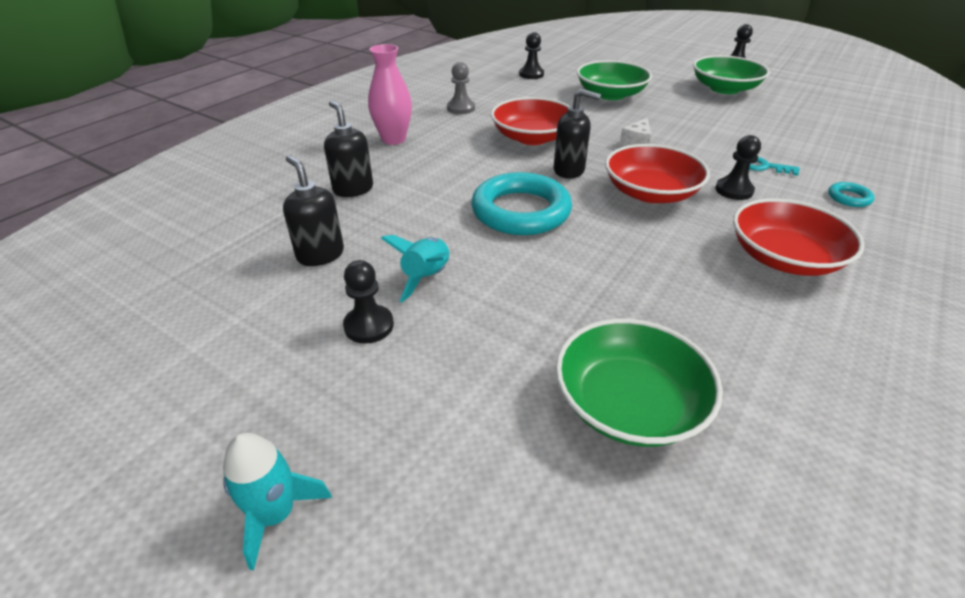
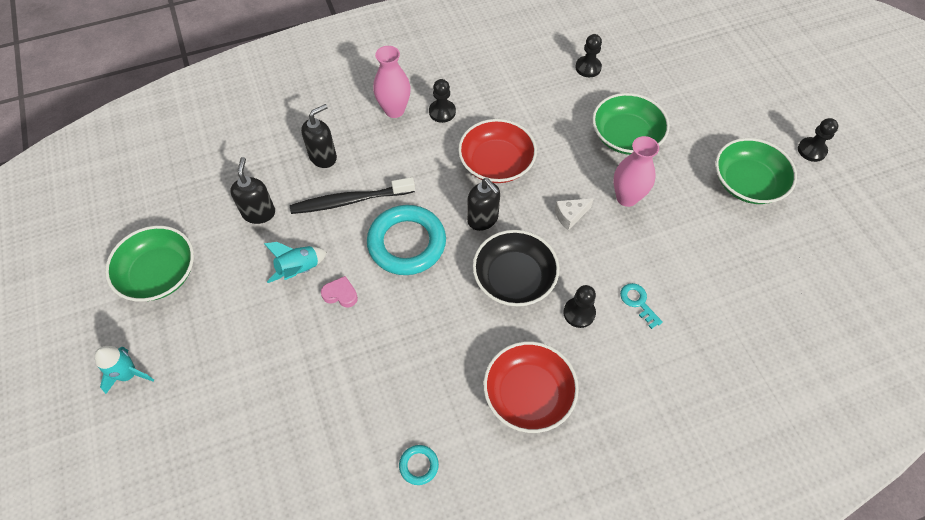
camera: 35 degrees right, 20 degrees up
(353, 189) = (323, 157): black soap dispenser -> black soap dispenser turned 45 degrees clockwise
(369, 326) = (241, 288): black pawn -> black pawn (442, 112)
(422, 206) = (350, 201): none -> black toothbrush
(461, 108) = (479, 92): grey pawn -> none
(501, 275) = (340, 294): none -> pink heart
(629, 404) = (317, 425): green bowl -> green bowl (159, 274)
(650, 193) = (514, 278): red bowl -> black bowl
(661, 120) = (627, 197): none -> pink vase
(849, 198) = (659, 375): turquoise ring -> turquoise ring (419, 465)

